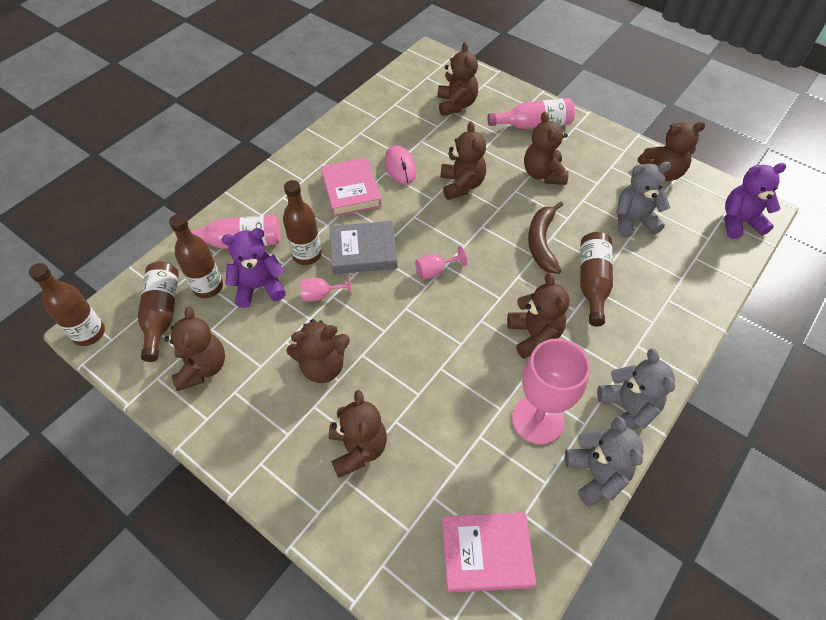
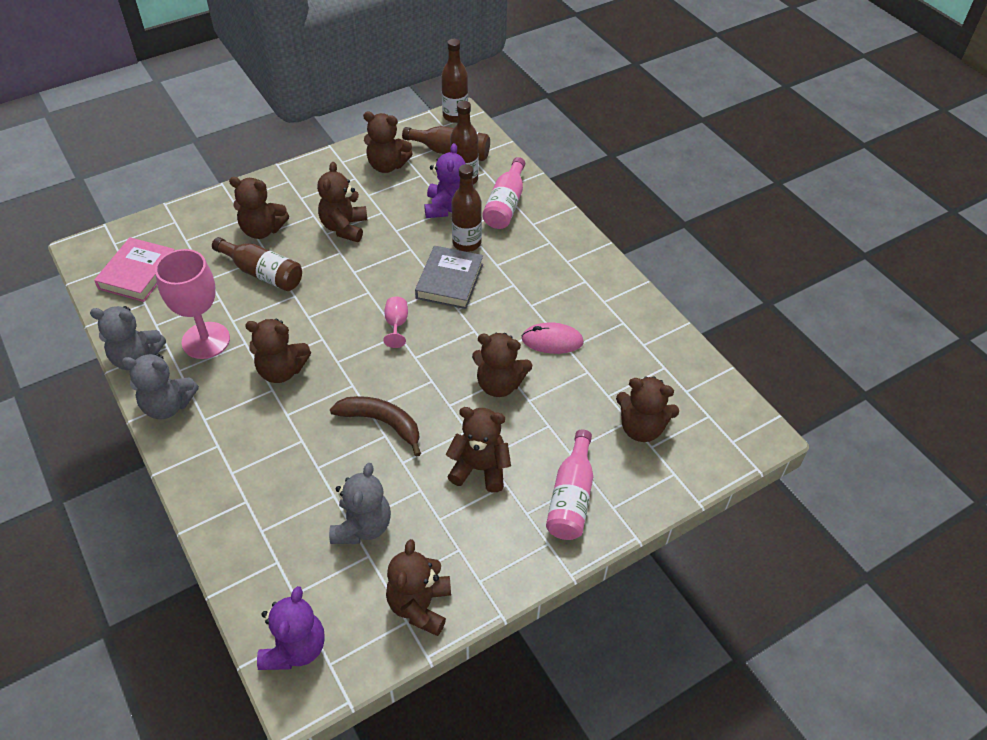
camera: 110 degrees right, 5 degrees down
(321, 295) = (415, 242): pink goblet -> none
(351, 190) = (534, 292): pink book -> none
(592, 283) = (307, 444): brown bottle -> brown bottle (262, 273)

